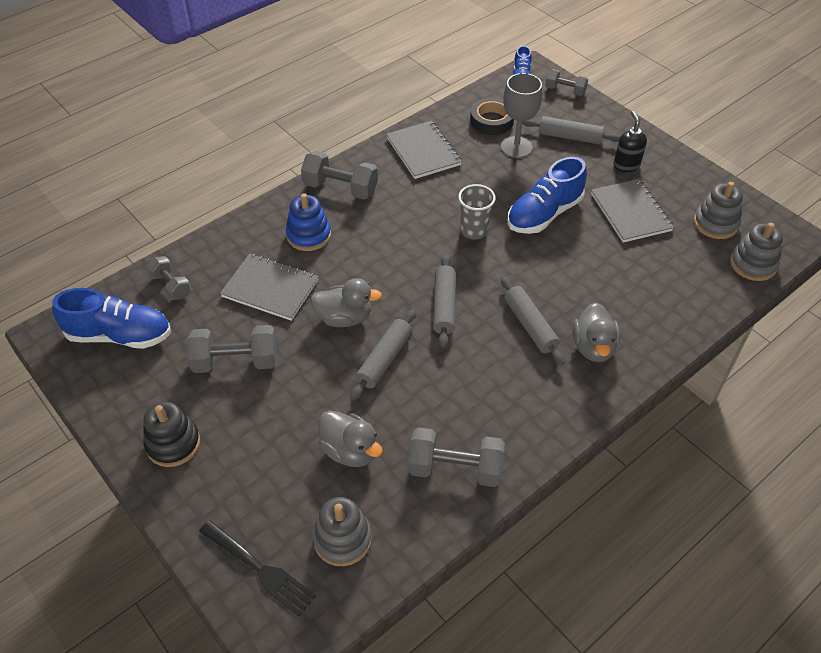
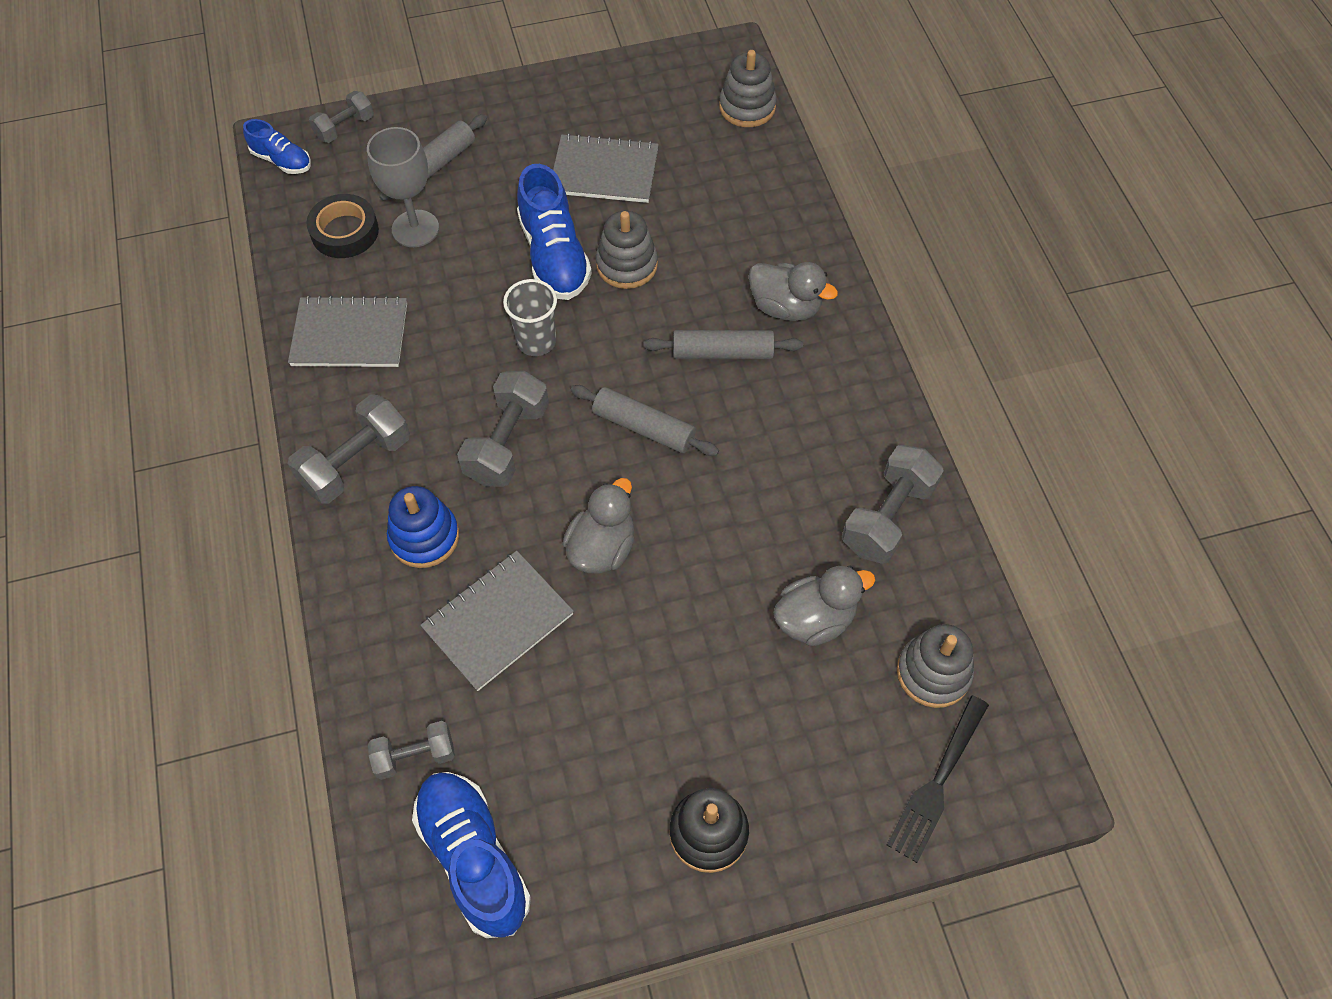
camera: 65 degrees left, 10 degrees up
(119, 335) = (474, 858): blue shoe -> blue shoe turned 60 degrees counterclockwise
(235, 361) = (607, 709): grey dumbbell -> grey dumbbell (507, 443)
(258, 569) = (937, 781): black fork -> black fork turned 150 degrees clockwise
(384, 359) = (694, 528): grey rolling pin -> none
(626, 165) = (524, 136): black soap dispenser -> none
(715, 223) = (670, 106): grey stacking toy -> grey stacking toy (627, 265)

